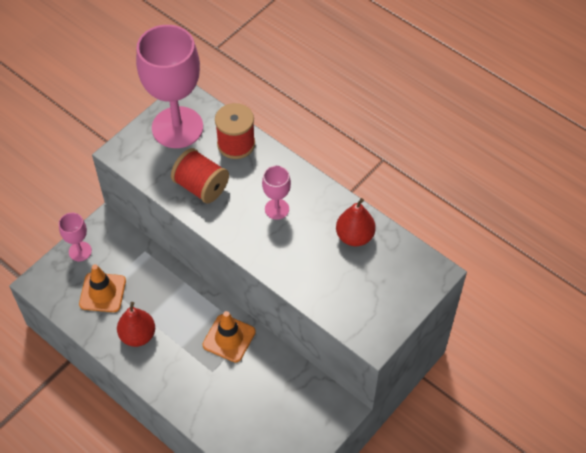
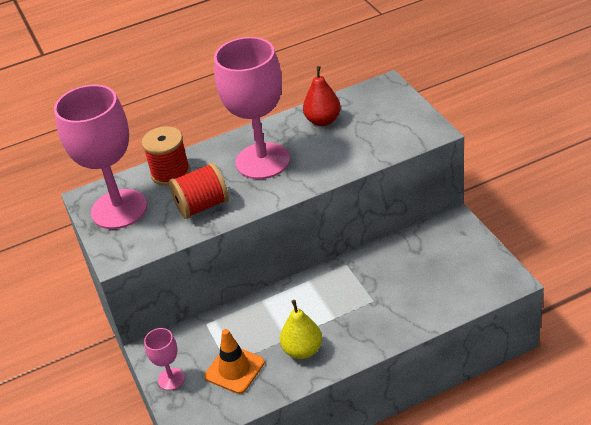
camera: 60 degrees left, 15 degrees down
(138, 335) = (302, 350): red pear -> yellow pear
(229, 338) = (344, 280): orange traffic cone -> none
(277, 209) = (262, 161): pink goblet -> pink goblet, size x2.21

